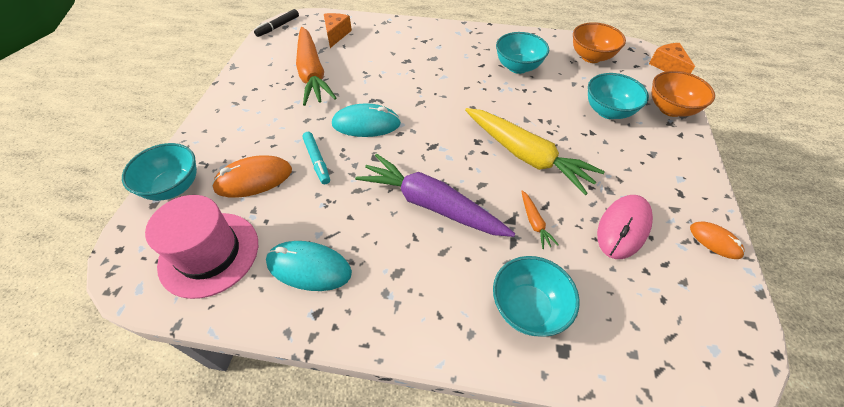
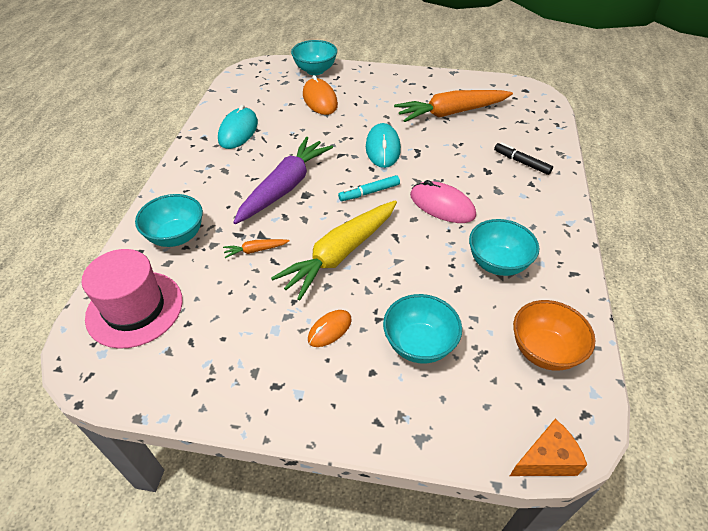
camera: 90 degrees right, 5 degrees down
(209, 253) = (258, 92): pink hat -> pink hat (135, 308)
(278, 27) = (523, 86): black marker -> black marker (521, 162)
(317, 161) = (337, 126): turquoise marker -> turquoise marker (369, 192)
(336, 35) = (521, 121): orange cheese -> none
(623, 228) = (238, 317): pink mouse -> pink mouse (442, 205)
(670, 109) = (432, 426): orange bowl -> none
(715, 241) = (206, 397): orange mouse -> orange mouse (329, 329)

